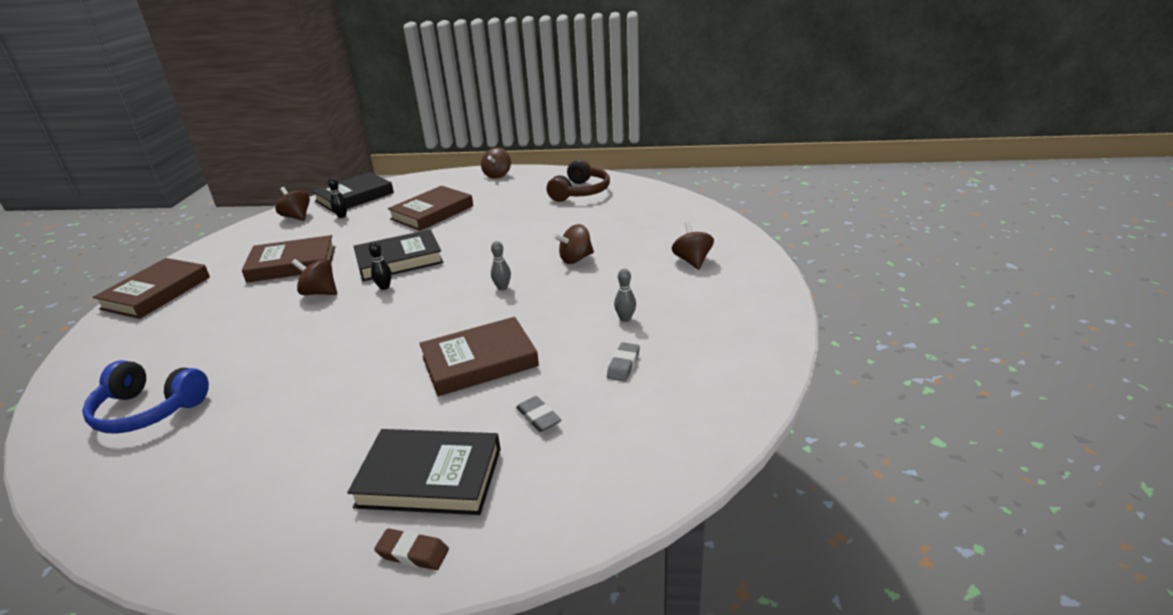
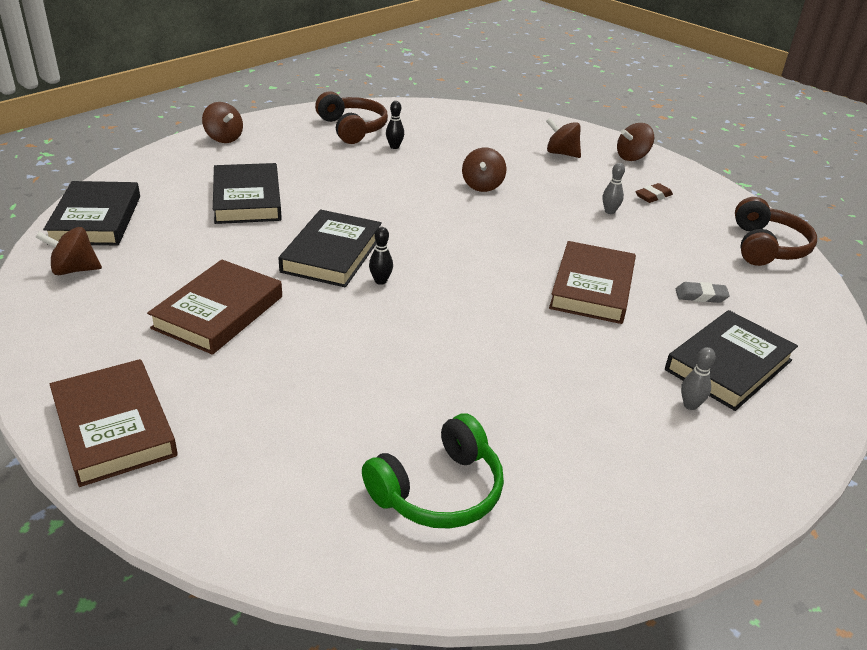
camera: 55 degrees left, 5 degrees up
(149, 410) = (438, 490): blue headphones -> green headphones
(319, 292) = (328, 318): brown spinning top -> brown spinning top (632, 157)
(342, 216) = (139, 244): black bowling pin -> black bowling pin (394, 147)
(413, 553) = (809, 401): brown eraser -> brown eraser (653, 196)
(432, 212) = (247, 199): brown book -> black book
(502, 287) = (481, 232): grey bowling pin -> grey bowling pin (690, 405)
(623, 365) = (672, 240): grey eraser -> none
(699, 420) = (766, 247): none -> brown headphones

